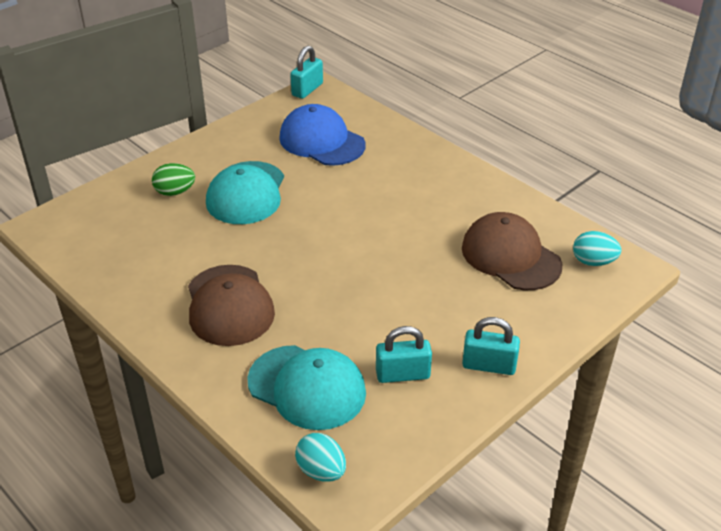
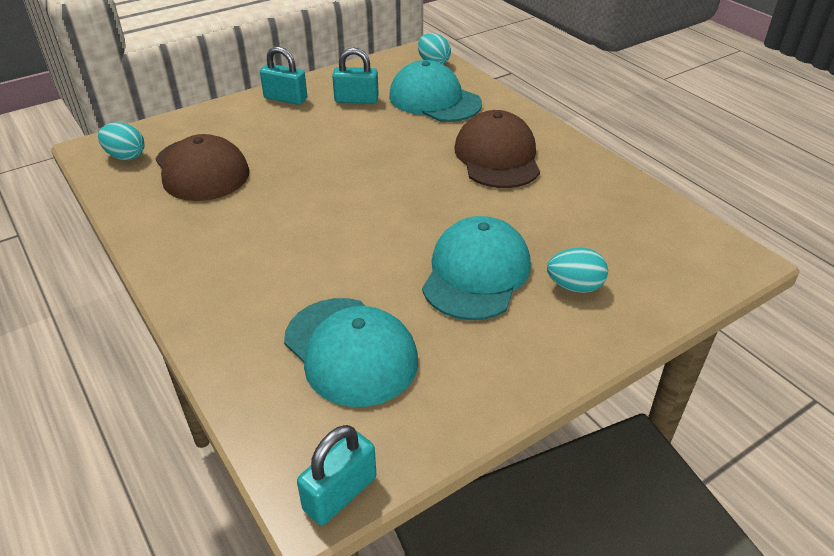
camera: 170 degrees left, 0 degrees up
(175, 192) = (574, 286): green egg -> turquoise egg
(321, 141) = (350, 351): blue cap -> turquoise cap

